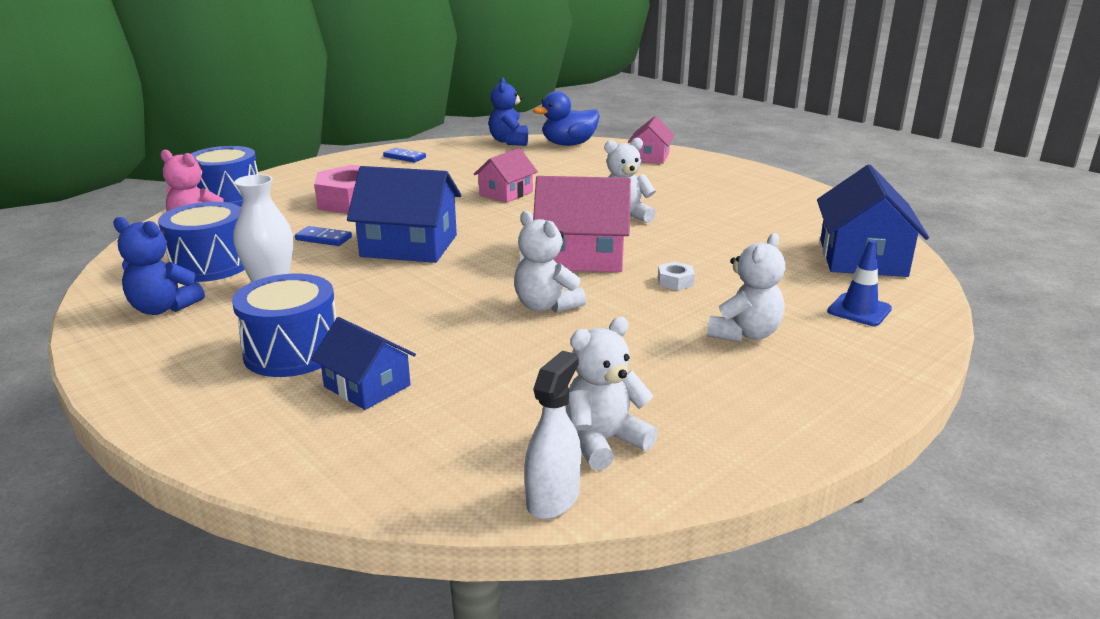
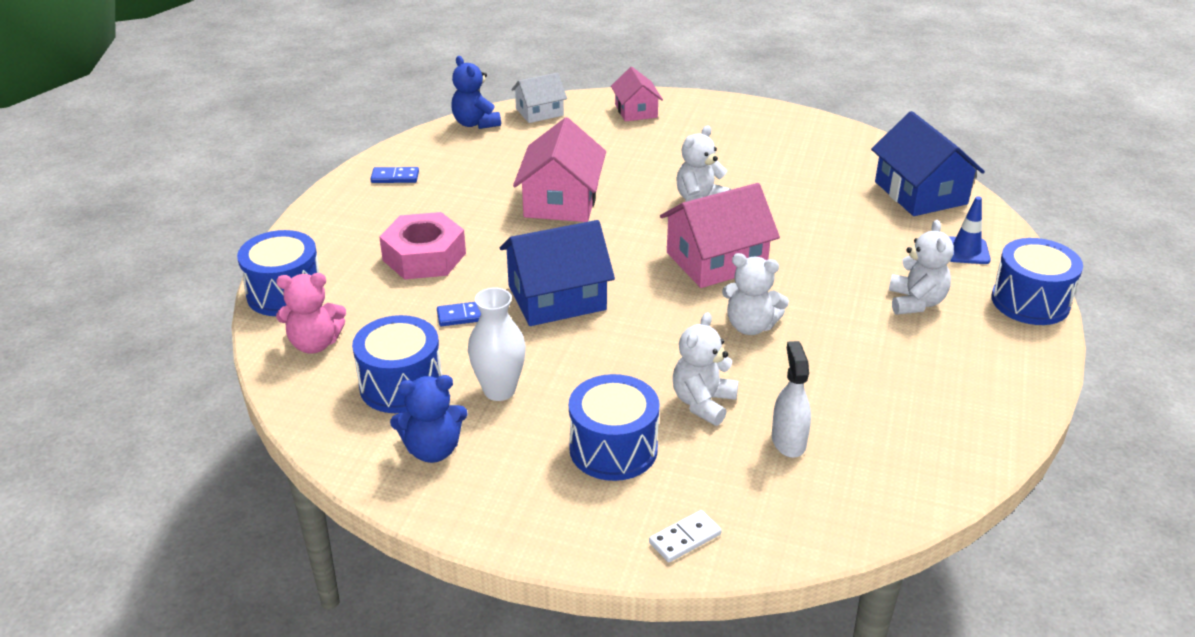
camera: 30 degrees left, 10 degrees up
(242, 437) = (685, 538): none -> white domino
(367, 386) = (714, 456): blue house -> none
(506, 193) = (561, 201): pink house -> pink house, size x1.67
(553, 498) = (942, 491): white spray bottle -> white spray bottle (788, 441)
(568, 144) = (539, 112): blue duck -> white house
(603, 442) = (925, 435): white teddy bear -> white teddy bear (703, 403)
(675, 281) = (816, 265): white nut -> none
(888, 369) = (1030, 302): none -> blue drum

